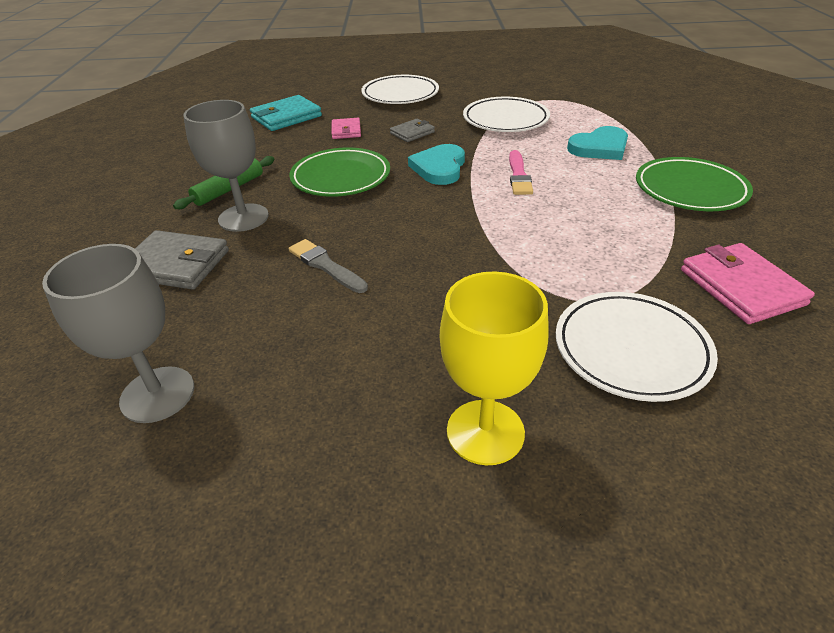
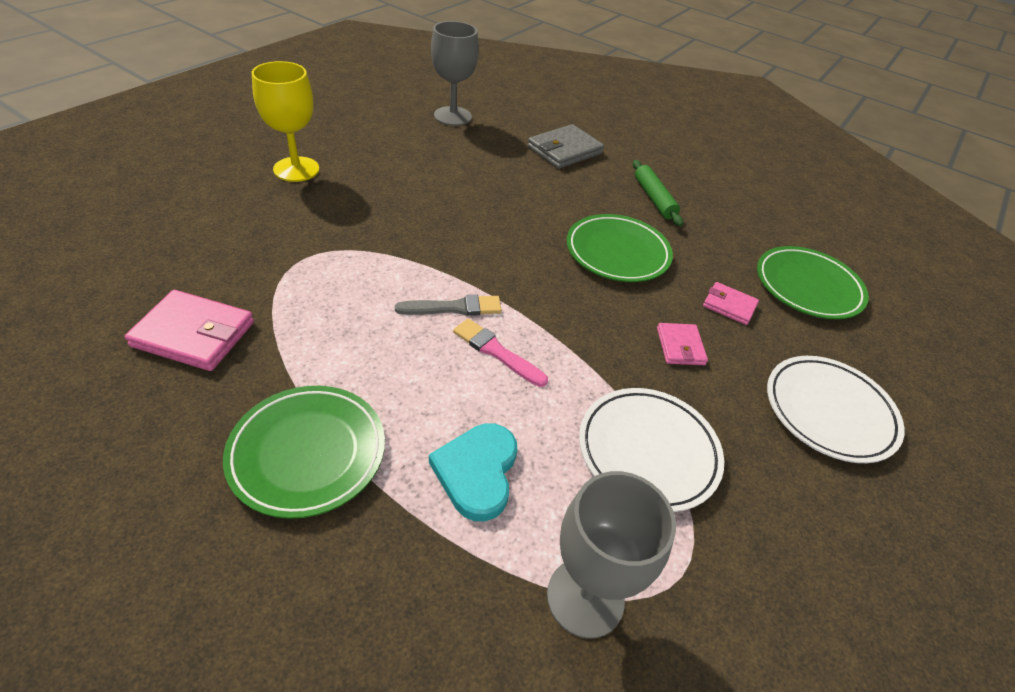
camera: 120 degrees right, 5 degrees up
(243, 218) = (598, 188): grey goblet -> grey goblet (585, 597)
(286, 117) = (808, 287): turquoise wallet -> green plate
(325, 266) = (492, 191): grey brush -> grey brush (454, 308)
(412, 133) = (680, 346): grey wallet -> pink wallet
(439, 168) = (573, 314): turquoise heart -> none
(631, 349) = (252, 240): white plate -> none

